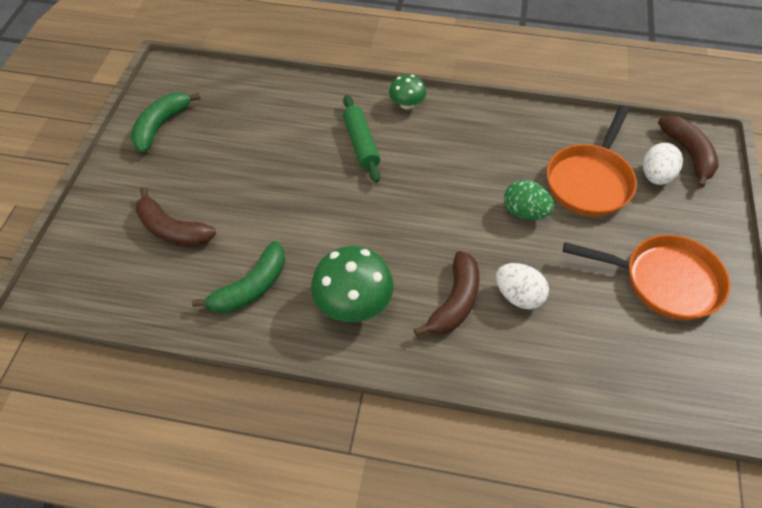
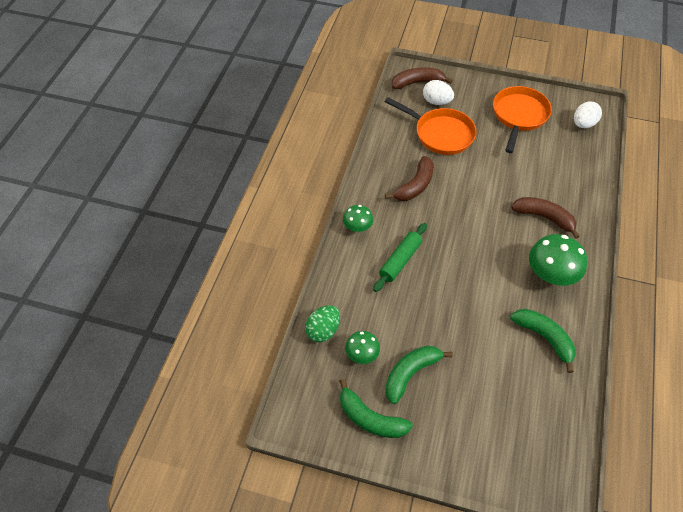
camera: 85 degrees left, 0 degrees up
(172, 229) = (492, 398): brown banana -> brown banana (415, 186)
(209, 156) = (410, 373): none -> green banana
(235, 116) = (362, 354): none -> green mushroom
(361, 144) = (400, 261): green rolling pin -> green rolling pin turned 45 degrees counterclockwise
(518, 296) = (536, 185): white egg -> white egg (583, 124)
(525, 212) = (468, 171): green egg -> green egg (323, 330)

